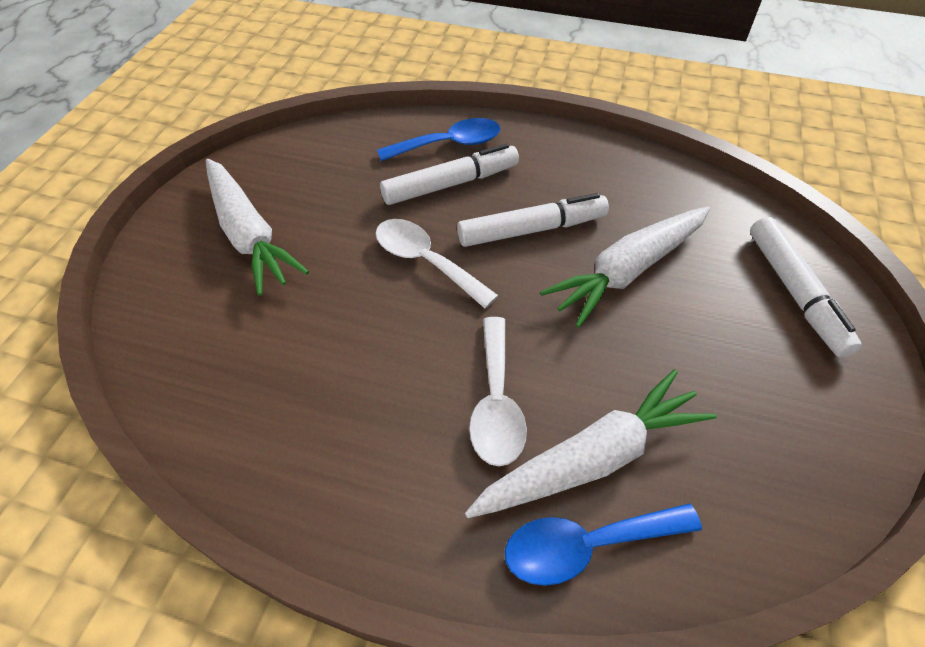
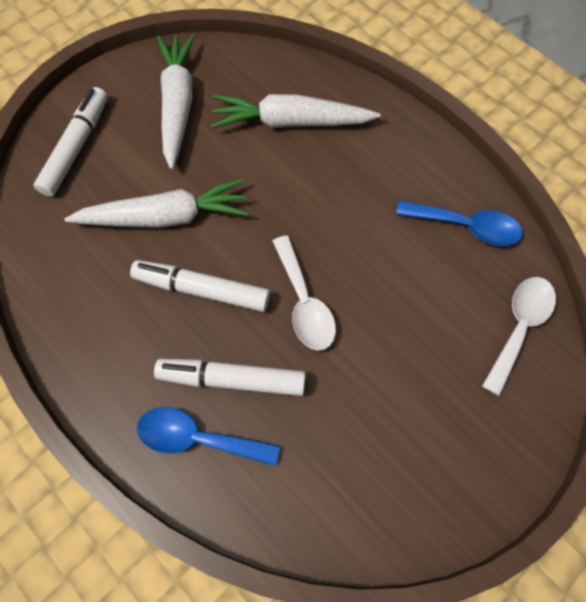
camera: 150 degrees left, 15 degrees up
(248, 234) = (439, 413): white carrot -> white carrot (178, 105)
(496, 403) = (322, 174): white spoon -> white spoon (519, 327)
(586, 545) = (324, 90): blue spoon -> blue spoon (466, 226)

